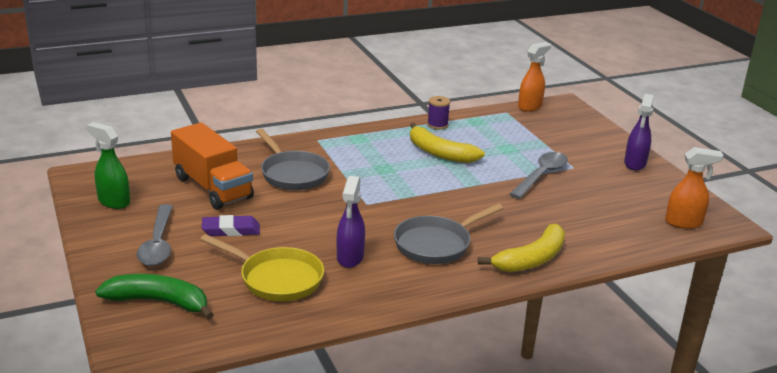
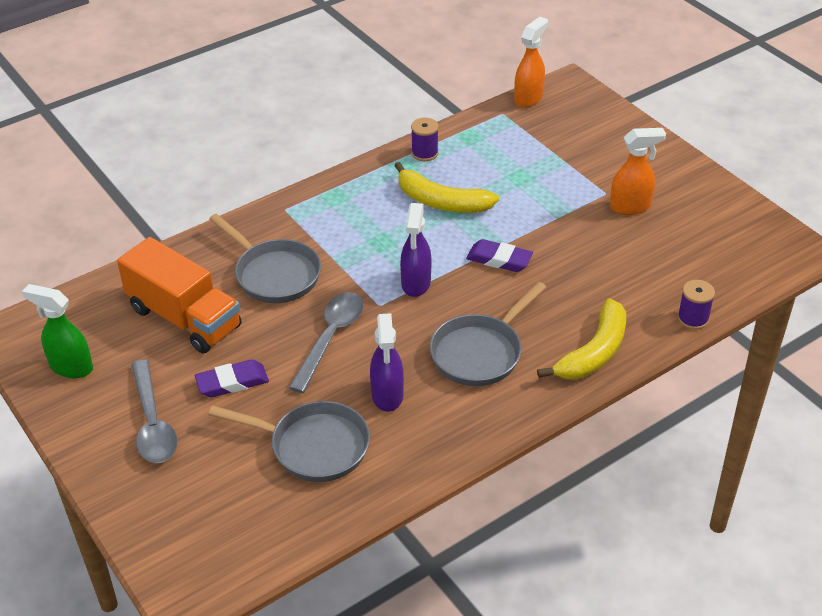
camera: 10 degrees left, 15 degrees up
(159, 302) = (189, 512): green banana -> none
(277, 279) = (313, 446): yellow pan -> grey pan
(473, 192) = (499, 259): none -> purple eraser
(541, 175) = (572, 215): grey spoon -> grey spoon (331, 337)
(623, 252) = (693, 319): none -> purple spool
(635, 164) = (675, 173): purple spray bottle -> purple spray bottle (416, 284)
(684, 223) = (751, 258): orange spray bottle -> orange spray bottle (630, 206)

